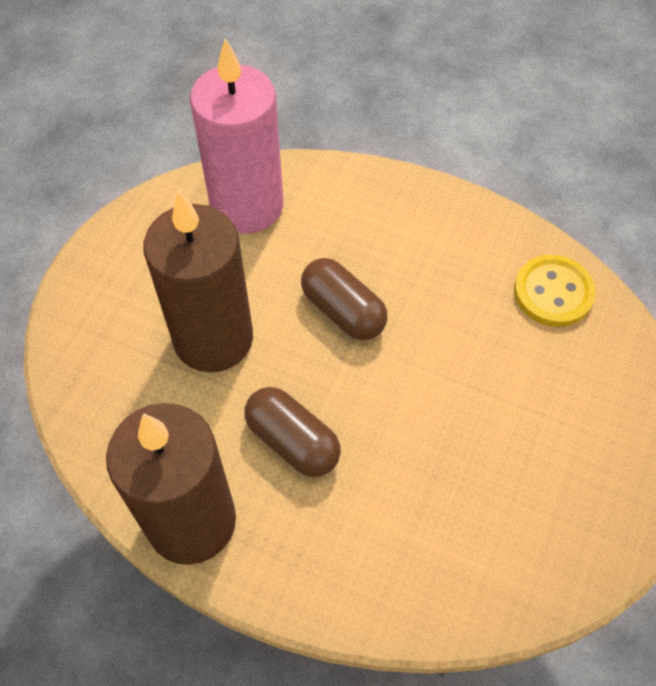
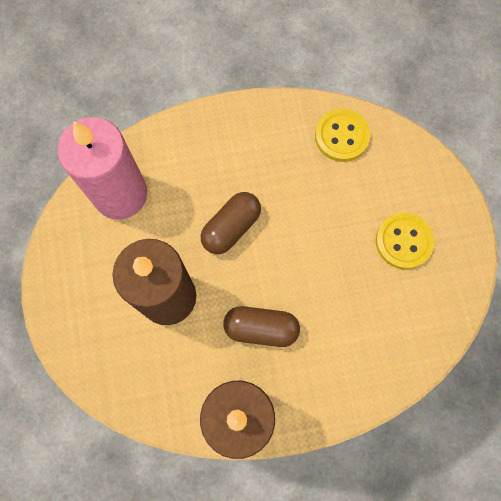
camera: 35 degrees left, 15 degrees up
(343, 311) = (231, 227): brown capsule -> brown capsule turned 60 degrees counterclockwise
(549, 457) = (403, 241): none -> yellow button

